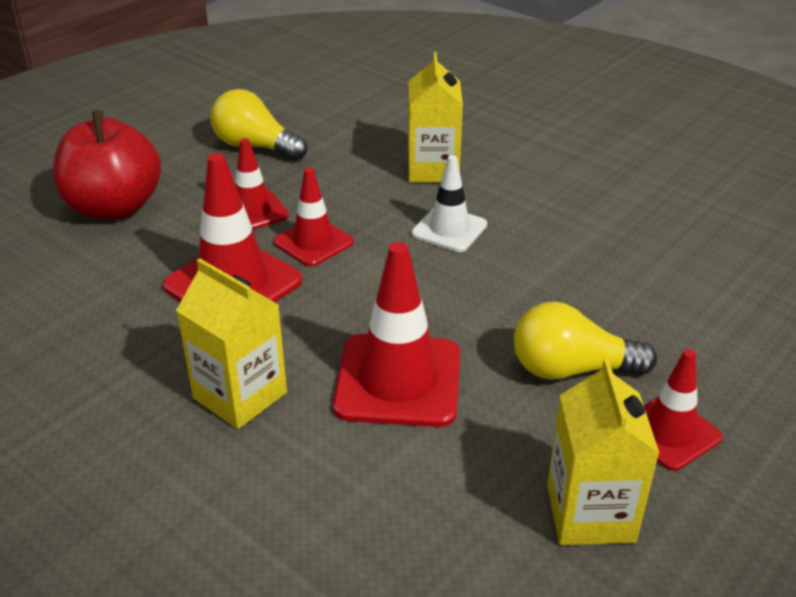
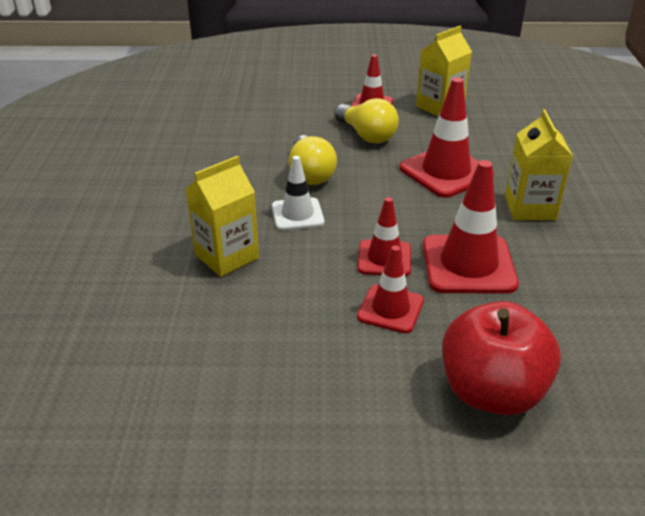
camera: 130 degrees left, 0 degrees up
(255, 146) = (301, 376): yellow light bulb -> yellow light bulb (310, 174)

